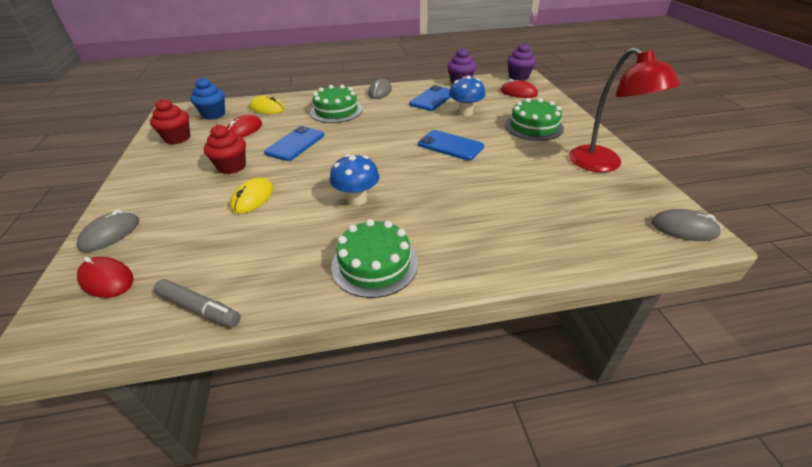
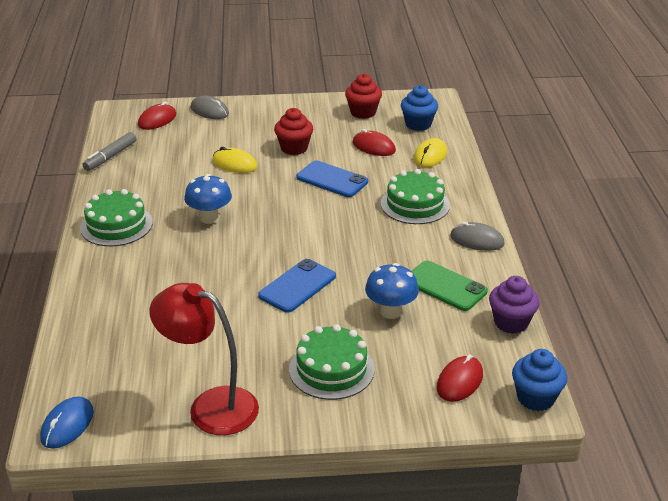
camera: 95 degrees right, 5 degrees down
(432, 99) = (445, 286): blue phone -> green phone
(518, 77) = (535, 398): purple cupcake -> blue cupcake
(603, 164) = (211, 406): red lamp -> red lamp turned 45 degrees clockwise
(684, 228) = (67, 425): grey mouse -> blue mouse

